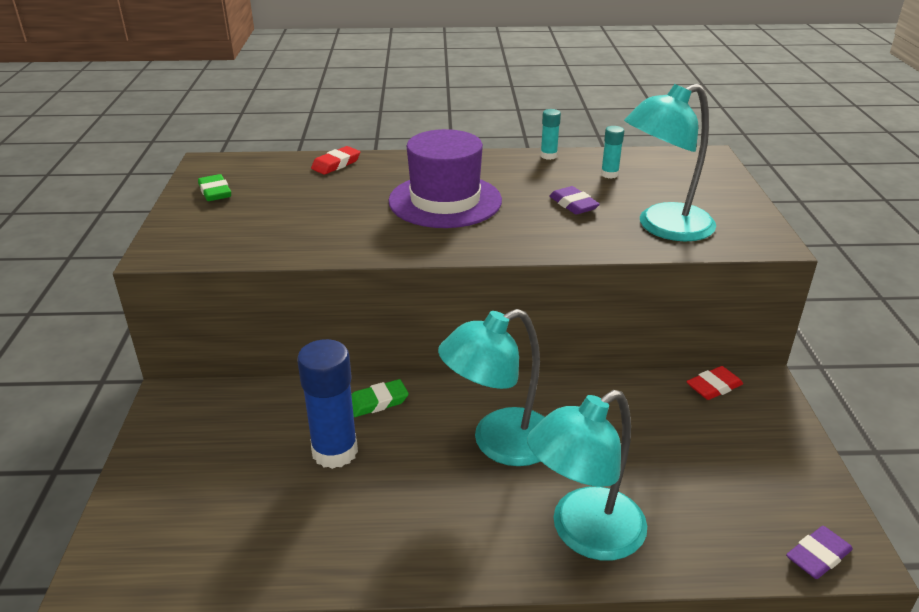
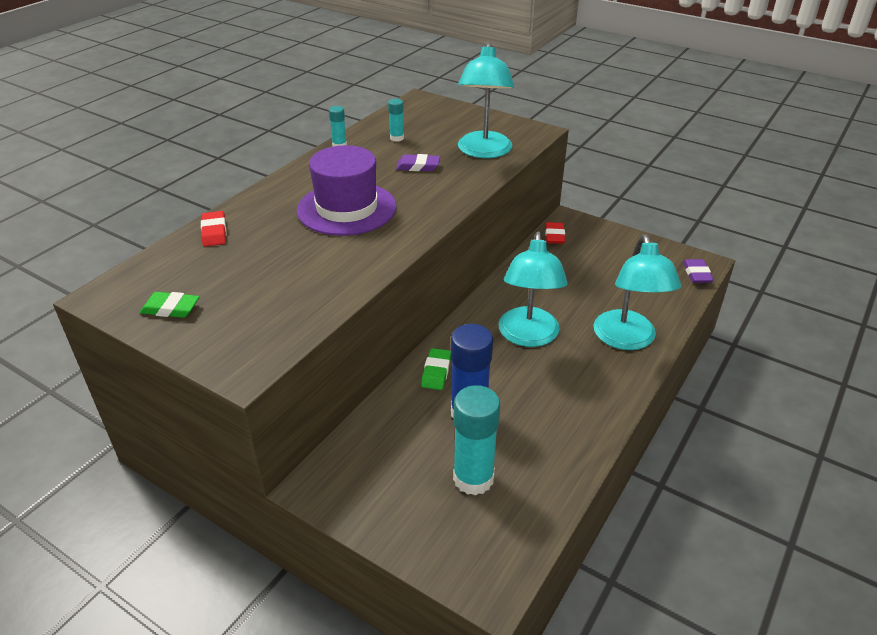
camera: 55 degrees left, 5 degrees up
(242, 496) = (473, 478): none -> turquoise glue stick

